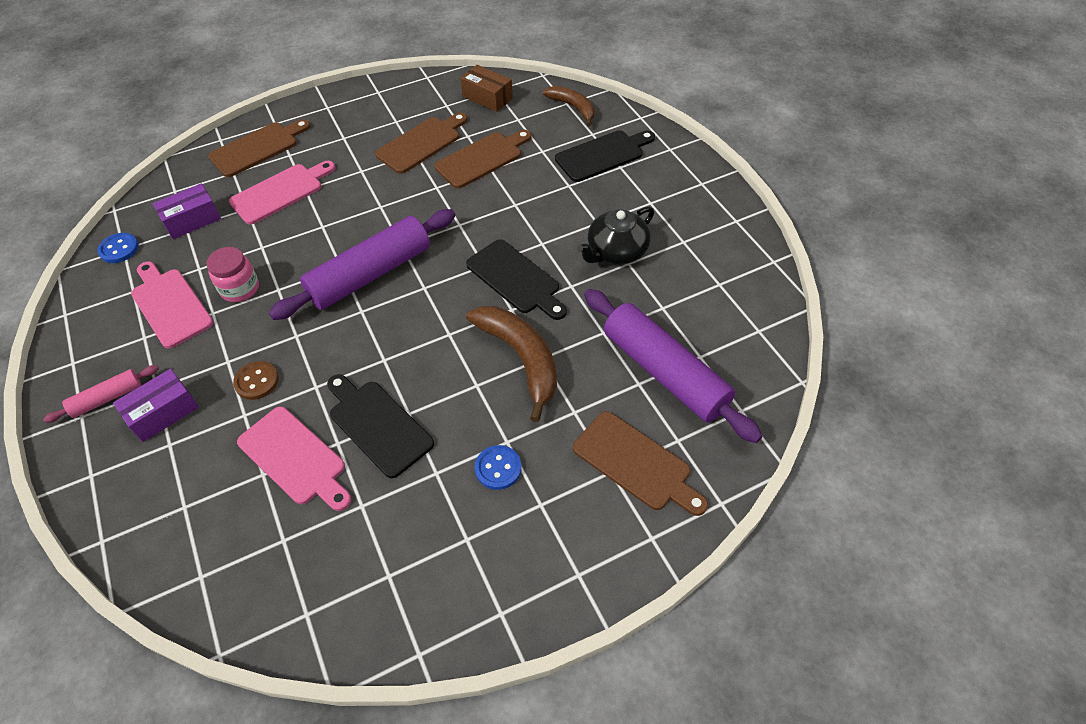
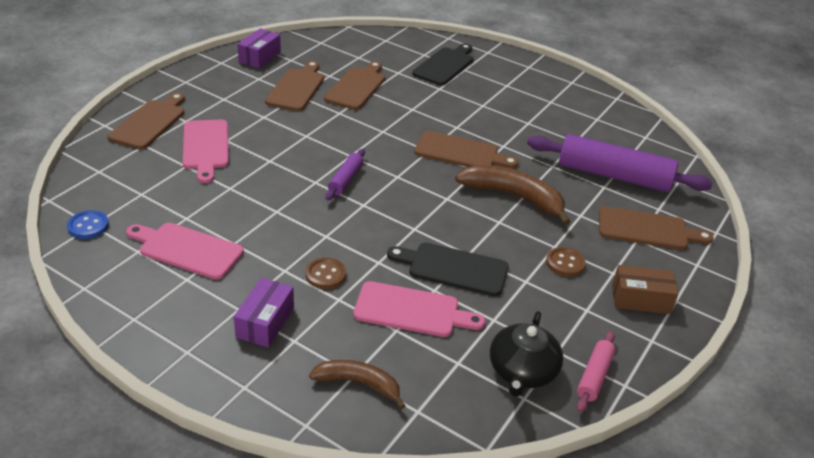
camera: 35 degrees left, 15 degrees down
(107, 398) = (199, 331): pink rolling pin -> pink rolling pin (594, 376)
(192, 220) = (141, 187): purple box -> purple box (259, 57)
(240, 289) = (242, 220): pink jar -> none
(280, 192) = (206, 147): pink cutting board -> pink cutting board turned 150 degrees clockwise
(370, 274) = (345, 180): purple rolling pin -> purple rolling pin, size x0.48
(487, 97) = (320, 48): brown box -> brown box (640, 299)
(498, 468) = (565, 263): blue button -> brown button
(516, 279) = (460, 152): black cutting board -> brown cutting board
(573, 108) = (393, 42): brown banana -> brown banana (359, 383)
(616, 251) = (513, 118): black teapot -> black teapot (522, 371)

